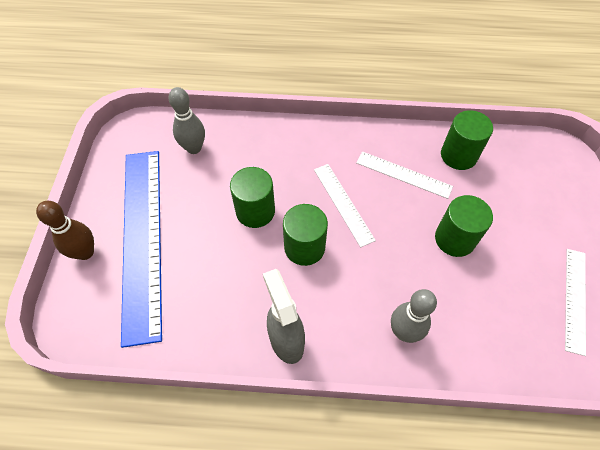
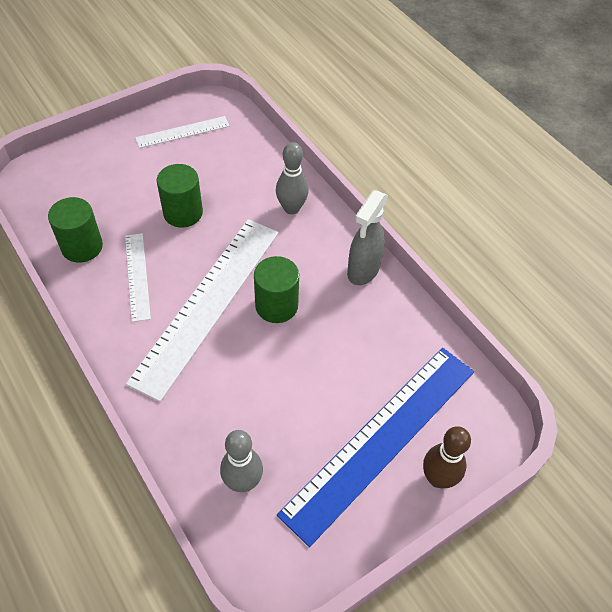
camera: 130 degrees left, 5 degrees down
(255, 211) = (272, 366): green cylinder -> none
(343, 204) = (207, 303): white ruler -> white ruler, size x2.06

